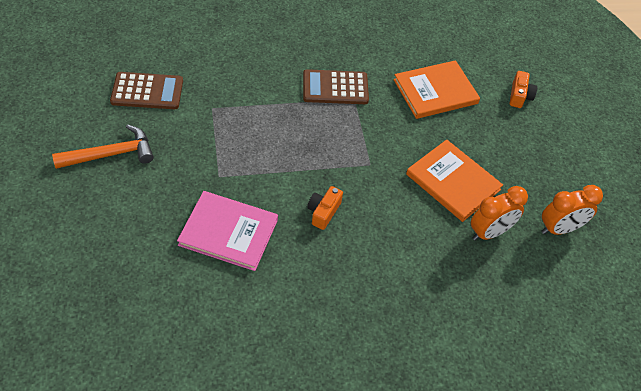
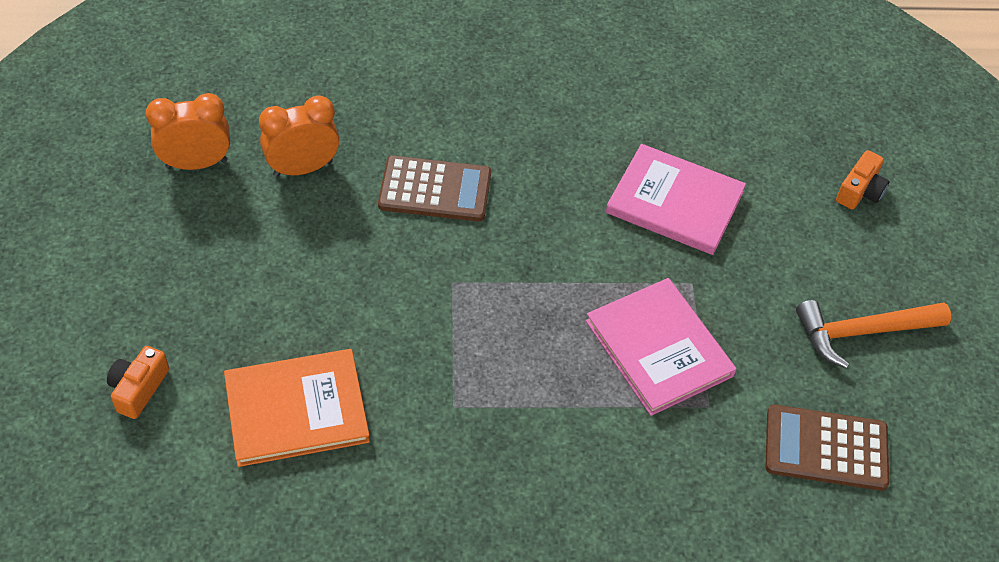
camera: 170 degrees left, 0 degrees up
(240, 135) = (659, 348): none -> pink book
(323, 212) = (538, 217): orange camera -> orange camera (860, 191)
(335, 88) = (484, 432): brown calculator -> brown calculator (435, 190)
(453, 182) = (328, 243): orange book -> none

